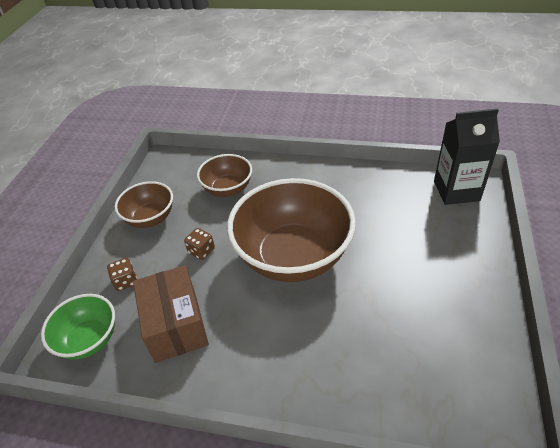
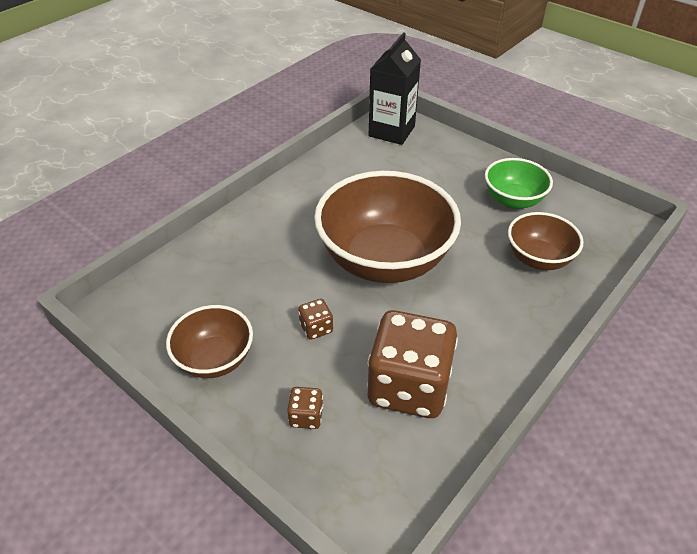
camera: 65 degrees left, 0 degrees up
(89, 339) = (374, 481): green bowl -> green bowl (513, 200)
(175, 325) = (409, 386): brown box -> brown dice
(228, 189) = (236, 271): brown bowl -> brown bowl (538, 259)

